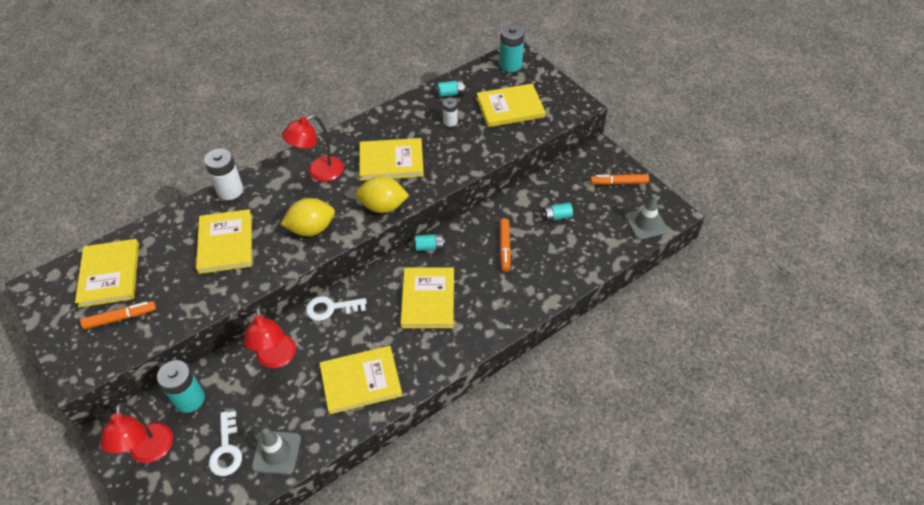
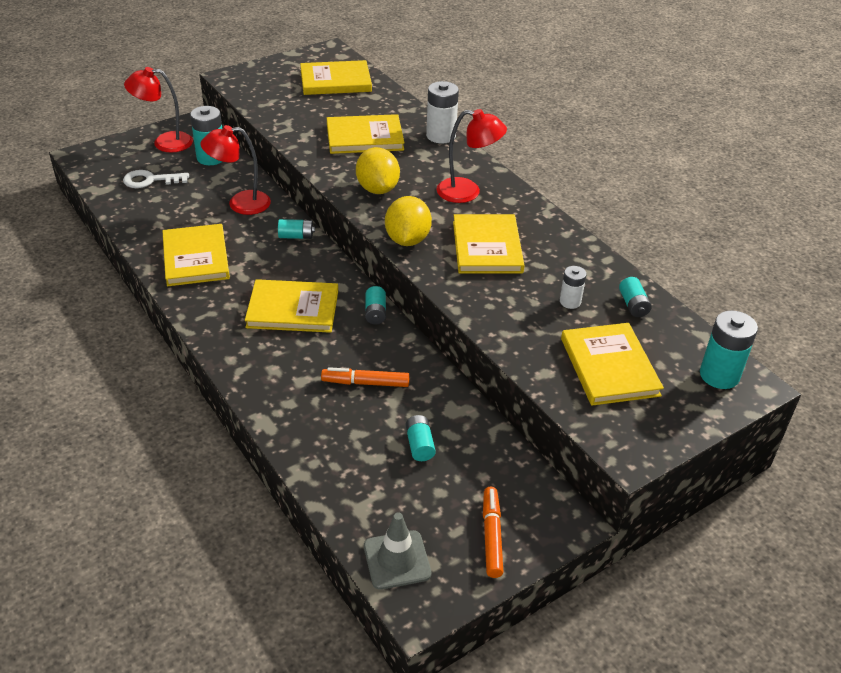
camera: 90 degrees right, 10 degrees down
(121, 318) = (283, 90): orange marker -> none
(276, 452) = (135, 208): grey traffic cone -> none
(319, 172) = (467, 192): red lamp -> red lamp turned 135 degrees clockwise
(330, 308) = (296, 236): white key -> turquoise battery

